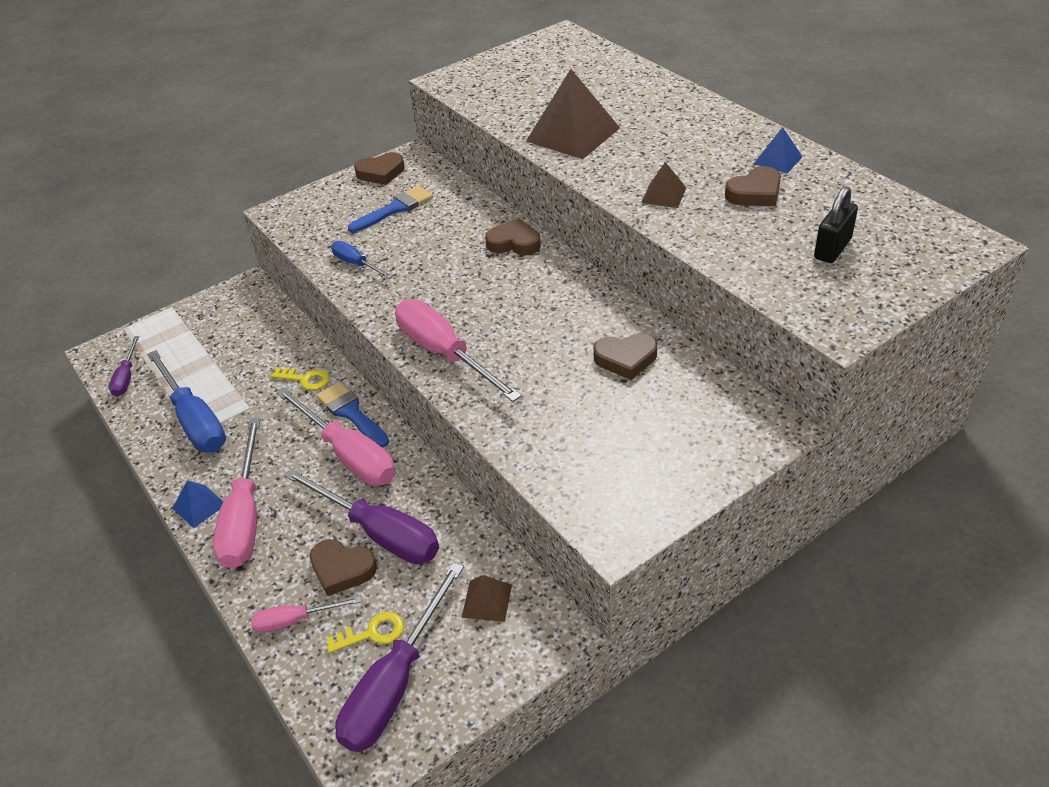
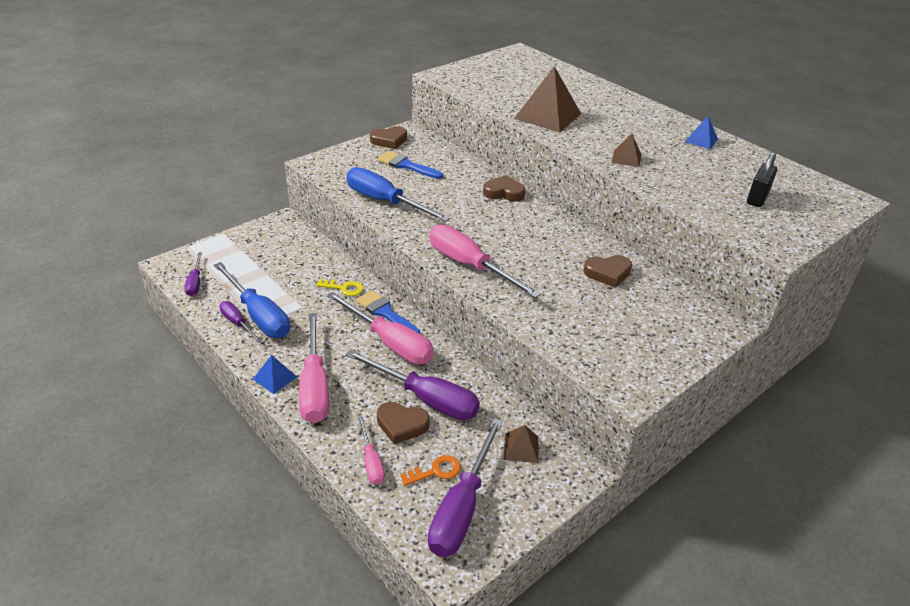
camera: 10 degrees left, 5 degrees down
(167, 431) = (237, 323): none -> purple screwdriver
(295, 620) = (371, 462): pink screwdriver -> pink screwdriver turned 90 degrees counterclockwise
(356, 264) = (385, 202): blue screwdriver -> blue screwdriver, size x1.92
(372, 633) = (436, 471): yellow key -> orange key
(395, 209) = (406, 165): blue brush -> blue brush turned 105 degrees counterclockwise
(755, 193) = (691, 160): brown heart -> none

